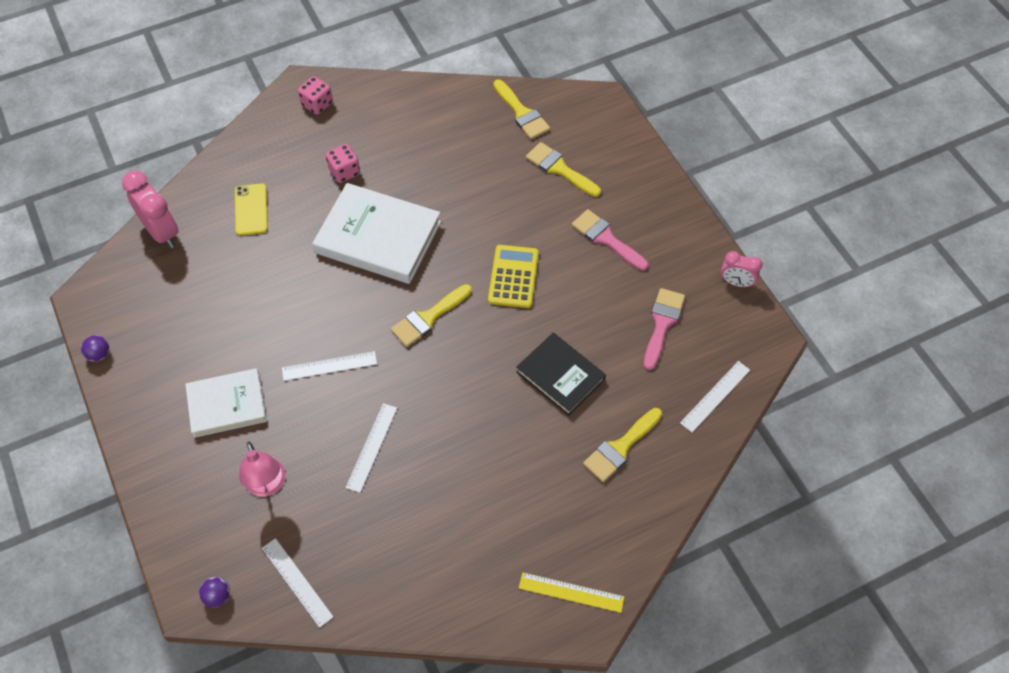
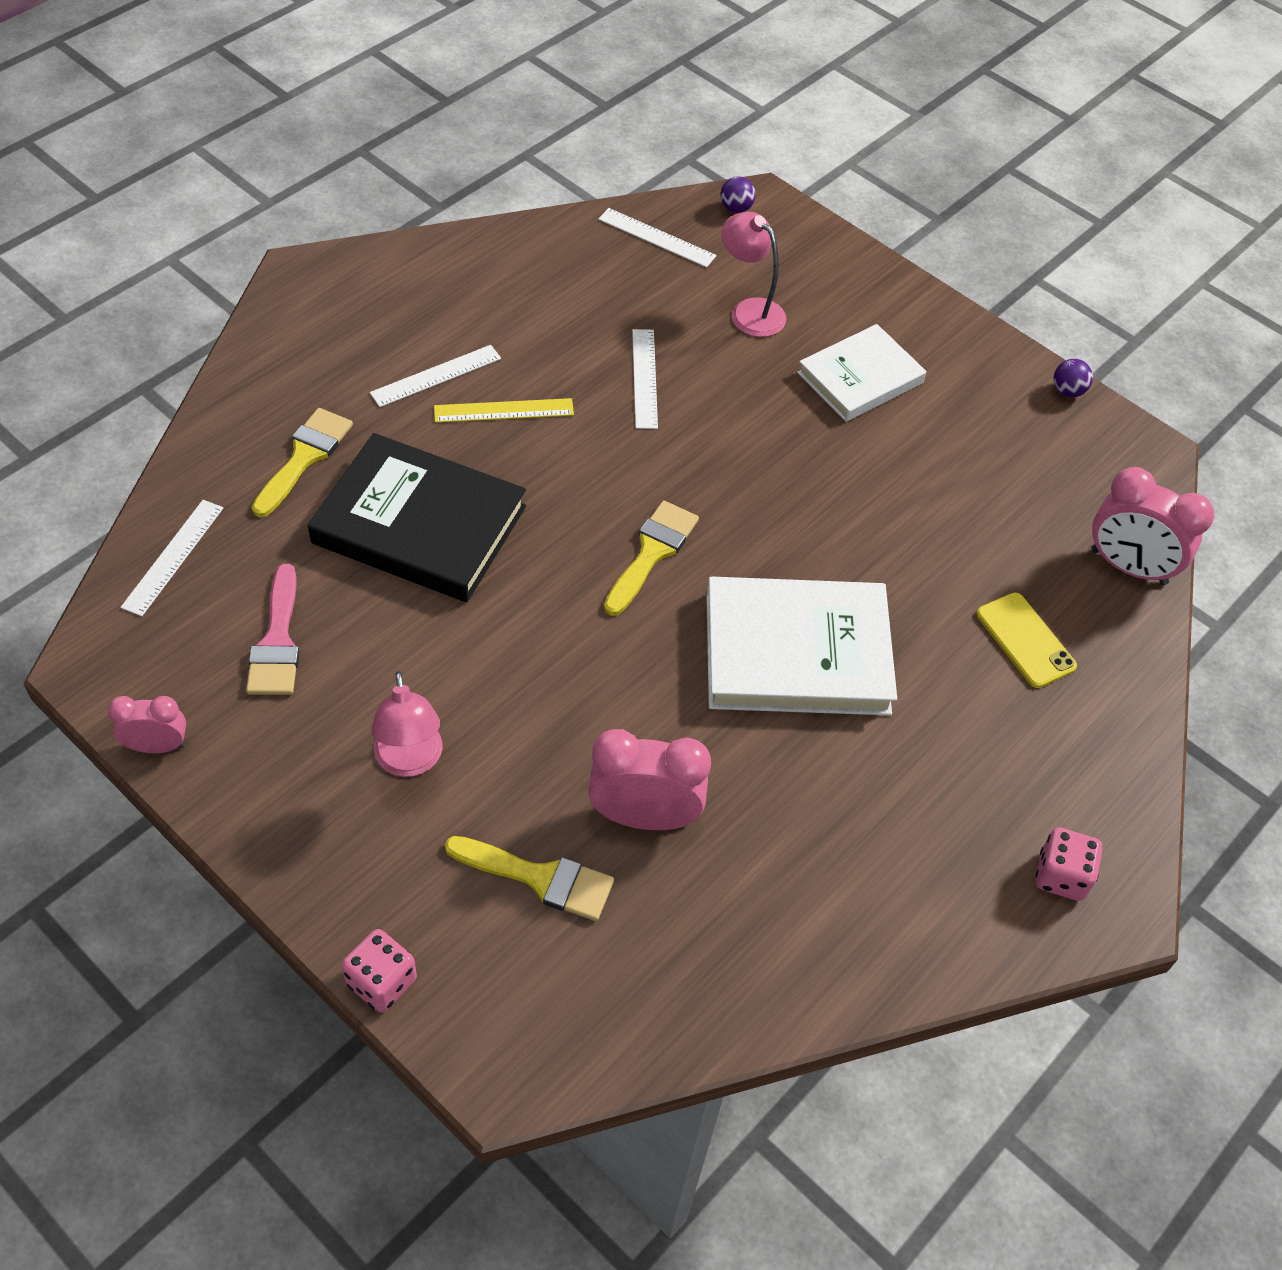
camera: 155 degrees right, 5 degrees down
(329, 366) = (757, 454): white ruler -> white ruler (436, 375)
(344, 172) = (922, 752): pink dice -> pink dice (381, 982)
(498, 181) = (644, 816): none -> pink clock
(513, 277) = (547, 650): yellow calculator -> none
(522, 113) = (661, 986): yellow brush -> none
(560, 376) = (419, 525): black book -> black book, size x1.56
(571, 592) = (328, 297): yellow ruler -> yellow ruler (504, 410)
(606, 239) = (410, 761): pink brush -> pink lamp

